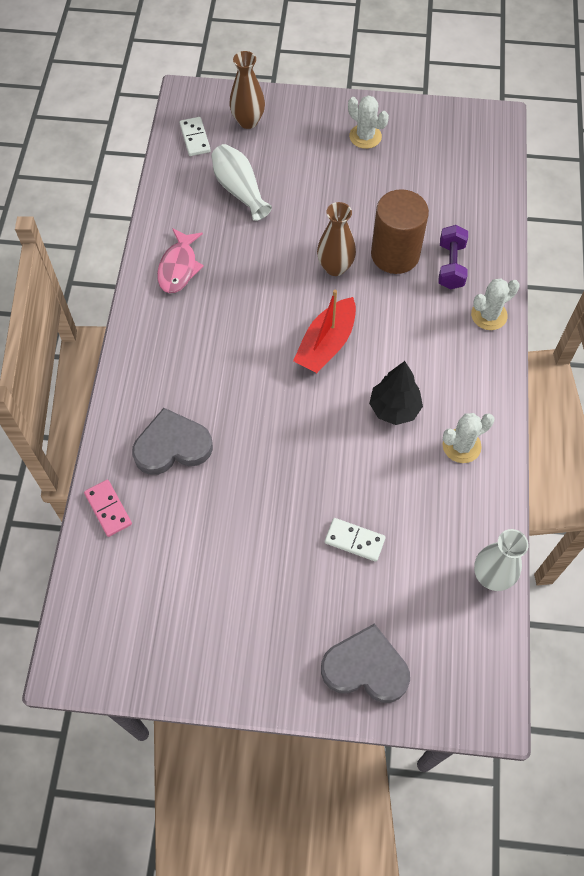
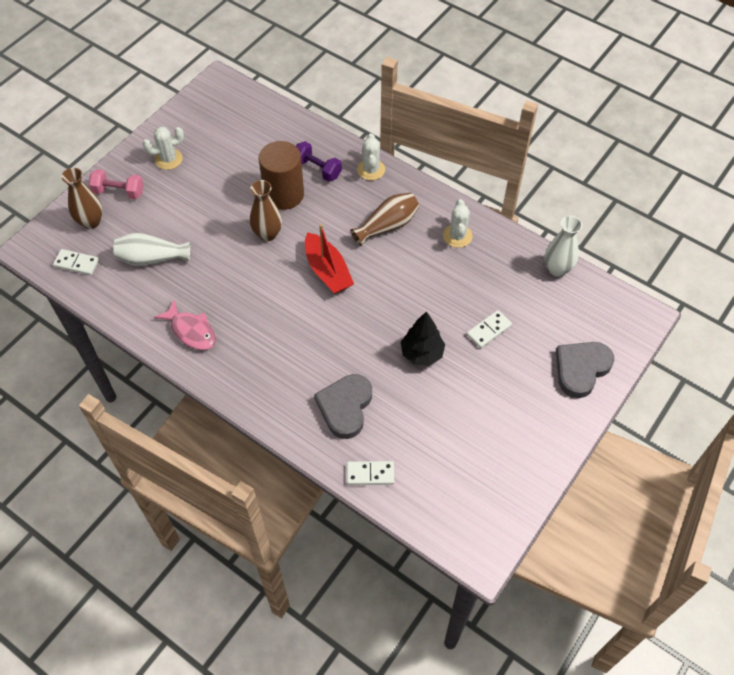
camera: 60 degrees left, 5 degrees down
(108, 509) = (370, 474): pink domino -> white domino
(297, 121) = (119, 192): none -> pink dumbbell
(394, 409) = (405, 258): black tree -> black tree (422, 354)
(424, 369) = (387, 226): none -> brown vase

